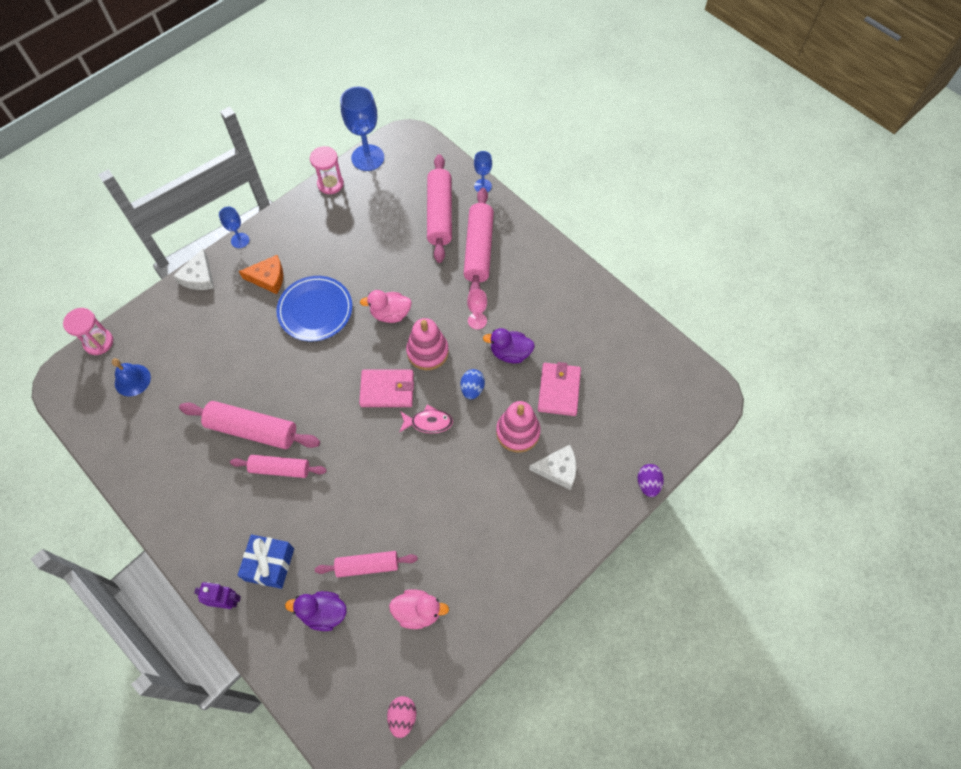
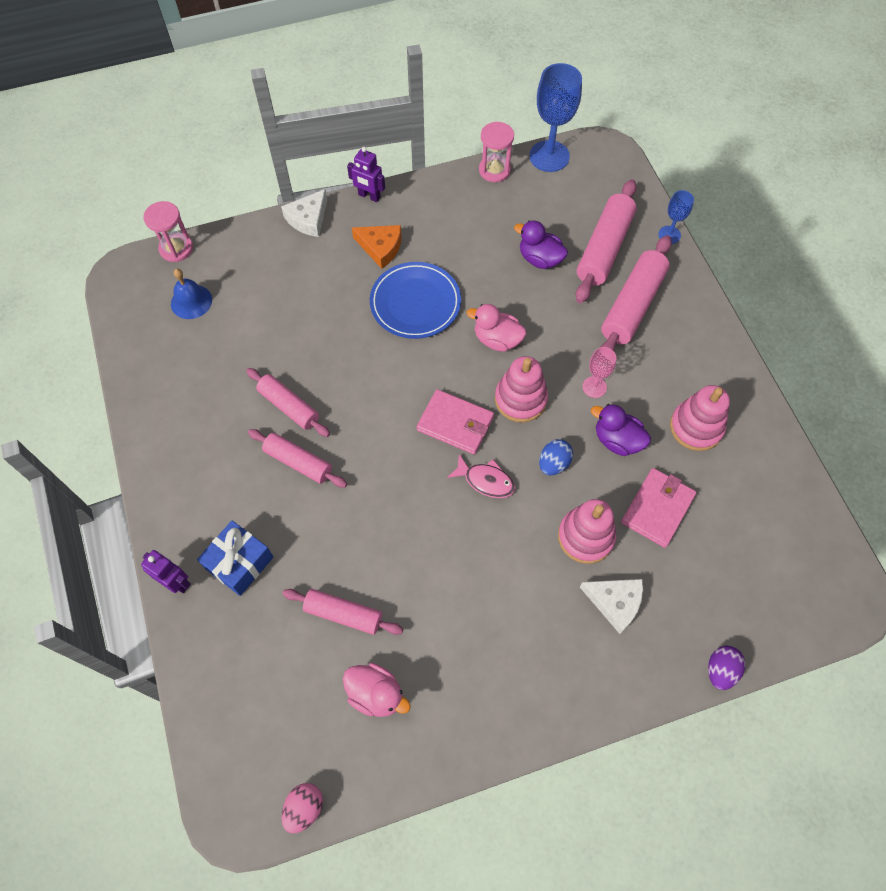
camera: 25 degrees right, 0 degrees up
(240, 240) = (369, 196): blue goblet -> purple robot
(252, 430) = (289, 406): pink rolling pin -> pink rolling pin, size x0.64
(323, 613) = (271, 645): purple duck -> purple duck (540, 259)
(561, 321) = (696, 427): none -> pink stacking toy

